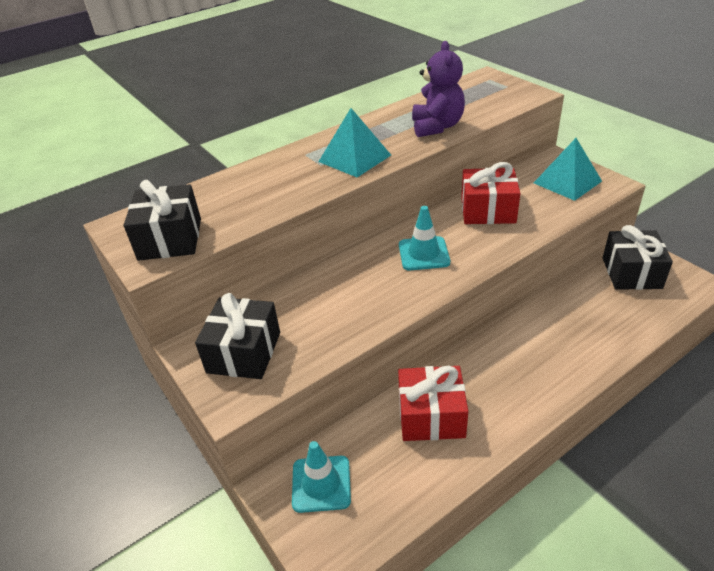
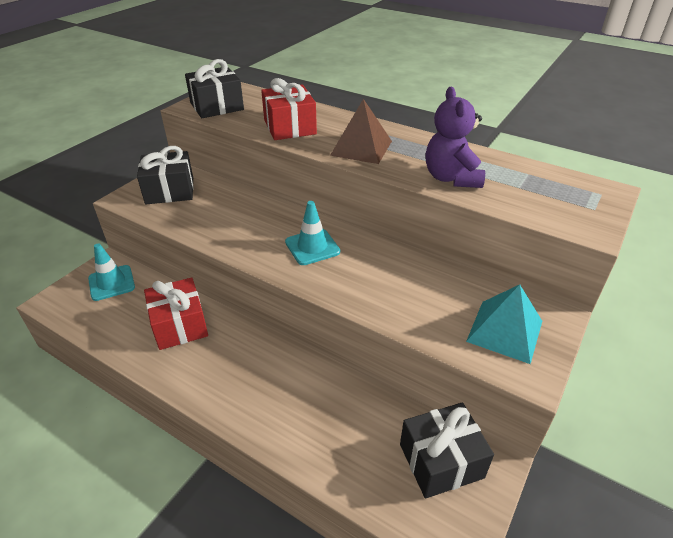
camera: 65 degrees right, 0 degrees up
(354, 158) = (361, 148): turquoise pyramid -> brown pyramid
(437, 127) = (451, 178): purple teddy bear -> purple teddy bear turned 105 degrees clockwise
(488, 210) = (404, 275): red gift -> red gift (289, 127)

